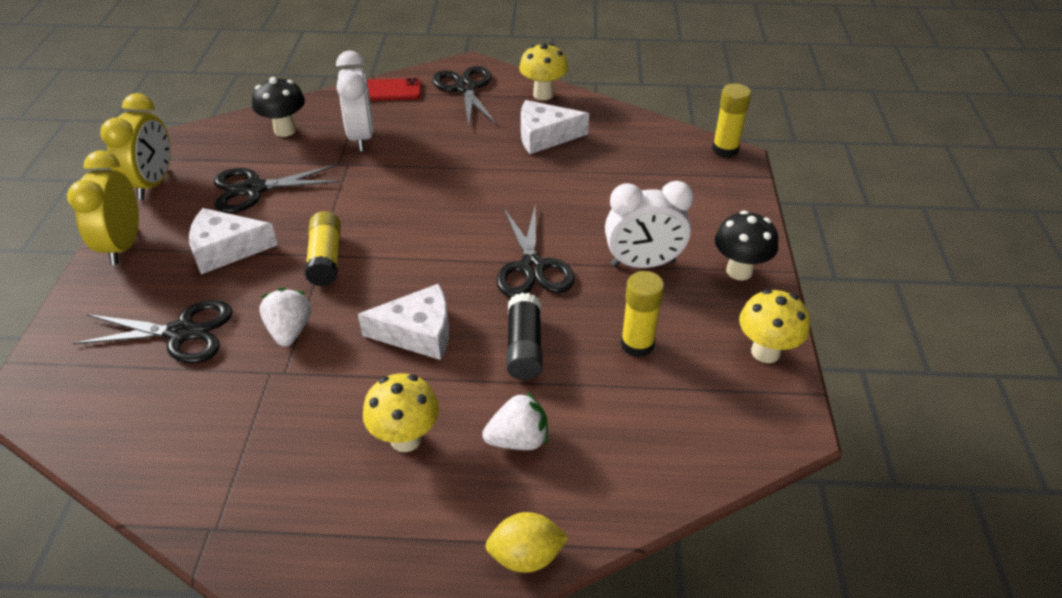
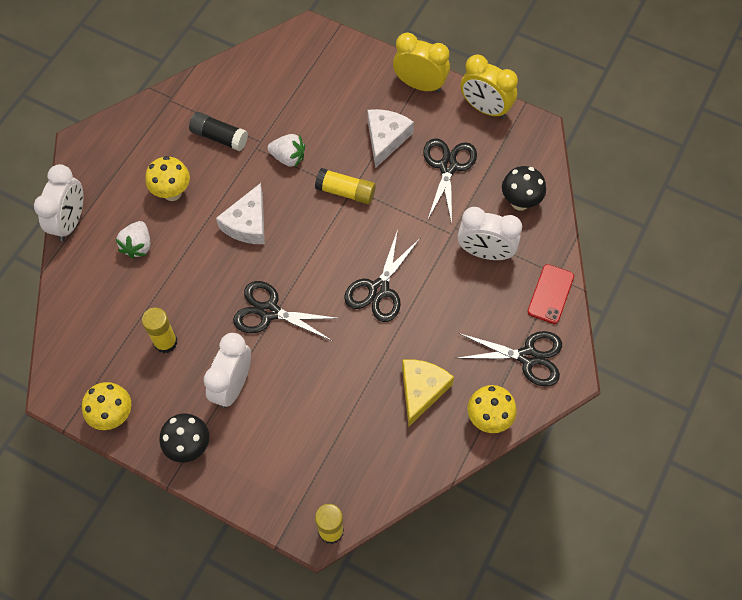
camera: 115 degrees right, 20 degrees up
(181, 333) = (317, 104): black scissors -> black scissors (379, 289)
(524, 347) = (201, 276): black glue stick -> black glue stick (219, 137)
(526, 556) = (70, 222): yellow lemon -> white clock
(545, 136) = (421, 390): white cheese -> yellow cheese

